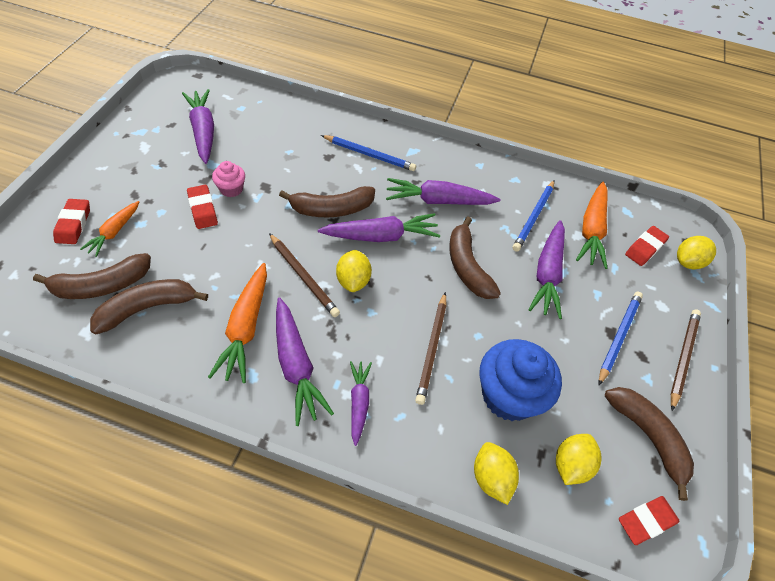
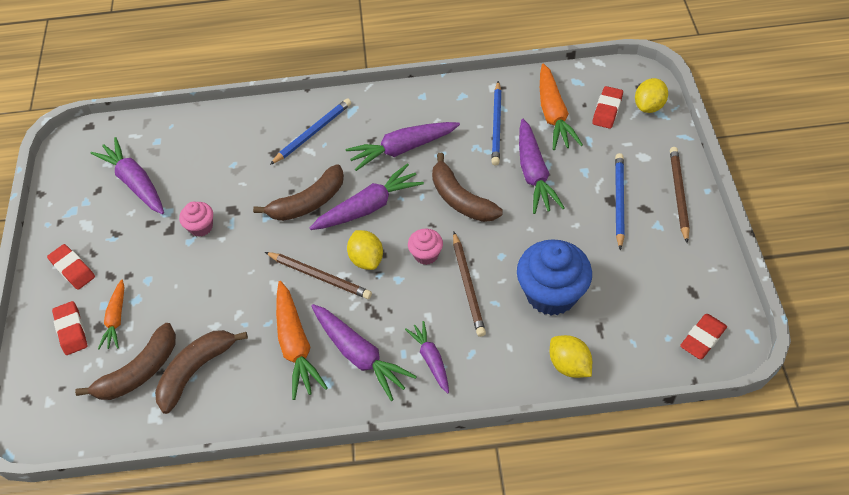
camera: 15 degrees left, 0 degrees up
(203, 209) = (186, 259): red eraser -> red eraser (73, 269)
(369, 155) = (312, 133): blue pencil -> blue pencil turned 45 degrees counterclockwise
(409, 301) = (426, 254): none -> pink cupcake
(570, 465) = (626, 324): yellow lemon -> none
(648, 437) = (677, 273): brown banana -> none

